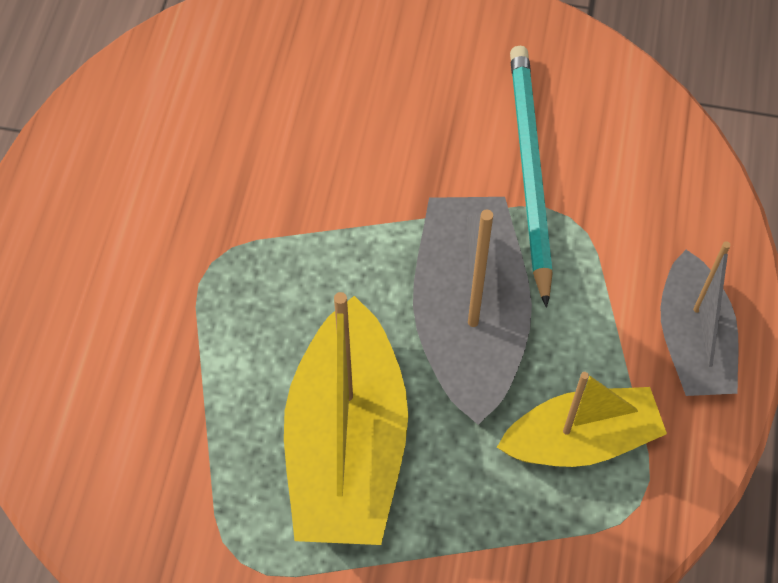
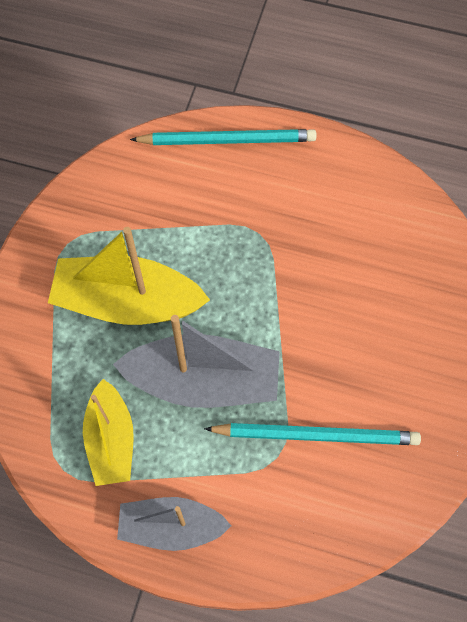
camera: 95 degrees right, 5 degrees up
(31, 321) = (227, 140): none -> turquoise pencil

